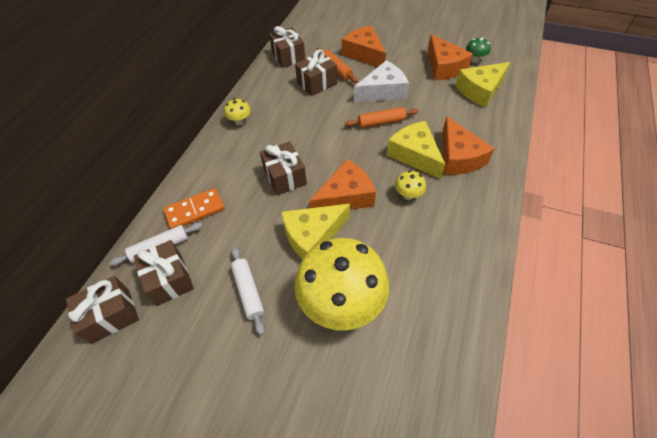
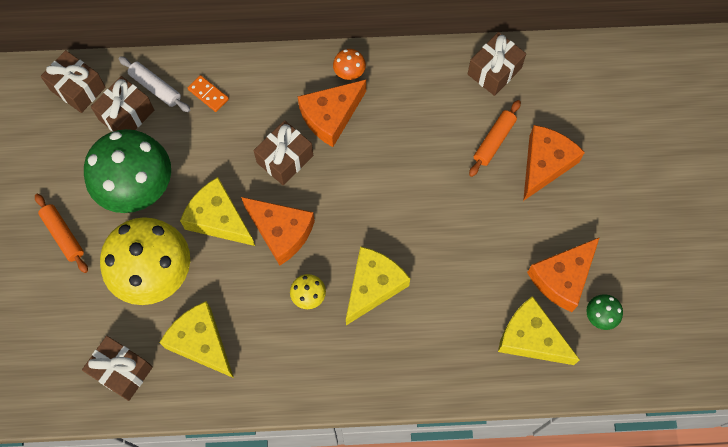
camera: 65 degrees right, 15 degrees up
(195, 210) = (208, 94): orange domino -> orange domino, size x0.66
(240, 121) = (349, 73): yellow mushroom -> orange mushroom
(248, 292) = (137, 188): white rolling pin -> green mushroom
(317, 83) = (455, 128): brown gift -> brown gift (122, 371)
(381, 122) = (414, 231): orange rolling pin -> orange rolling pin (63, 235)
(383, 91) = (474, 214): white cheese -> none
(423, 283) = (201, 342): none -> yellow cheese
(458, 157) = (389, 337): orange cheese -> orange cheese (330, 116)

